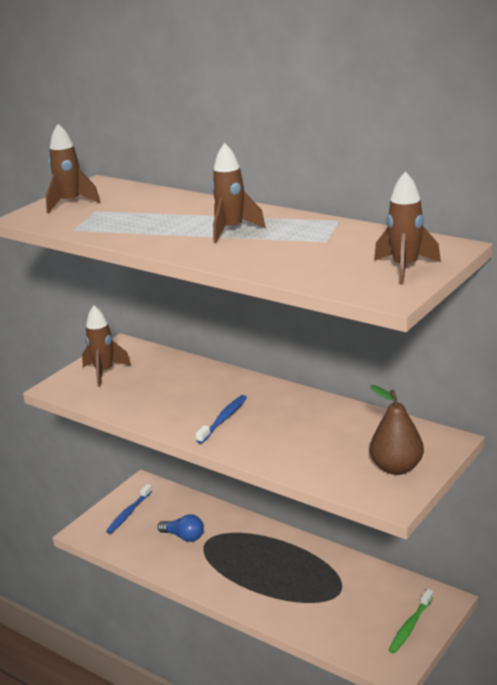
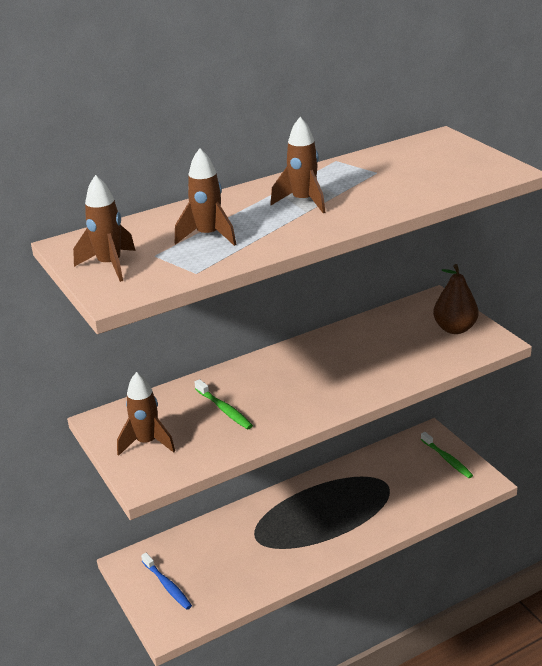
camera: 65 degrees left, 5 degrees up
(167, 389) = (224, 409): none -> green toothbrush
(184, 536) = (239, 554): blue light bulb -> none
(223, 419) = (312, 390): blue toothbrush -> none
(405, 268) = (464, 157): brown rocket -> brown rocket (208, 236)

